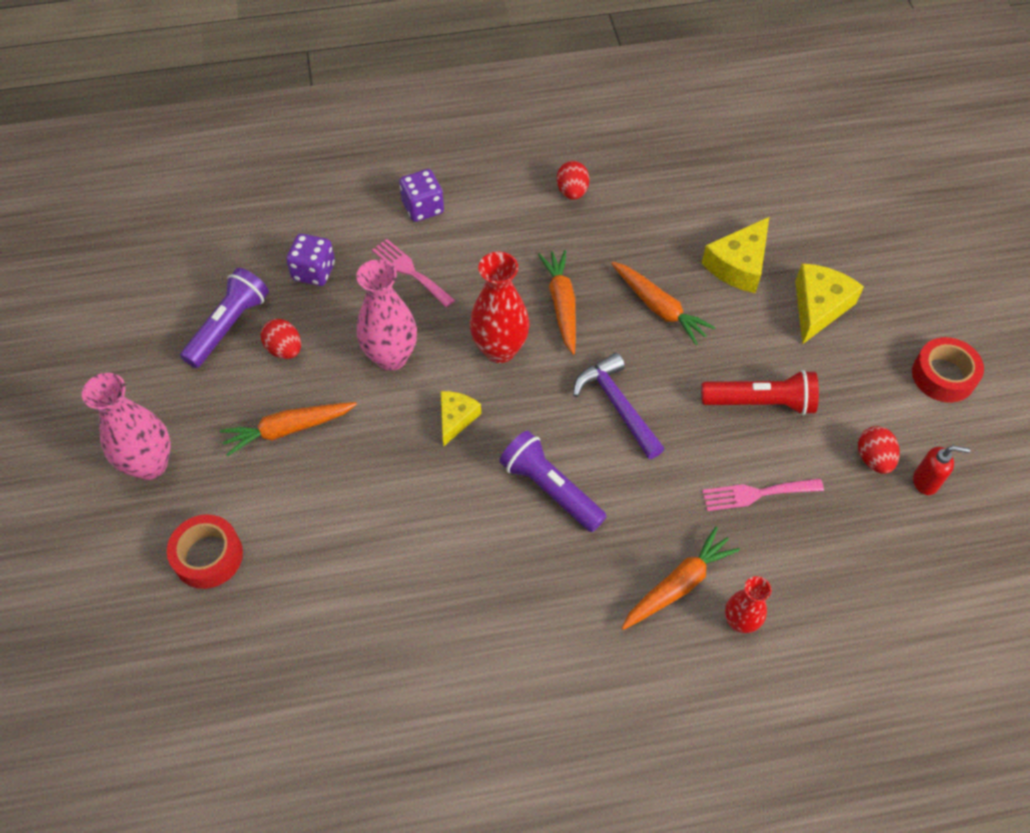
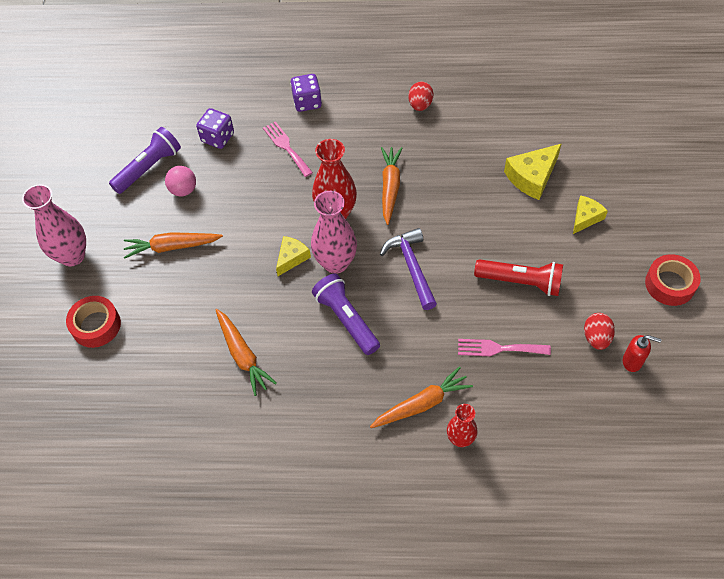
camera: 15 degrees right, 0 degrees up
(285, 349) = (183, 190): red egg -> pink ball
(391, 357) = (257, 207): pink vase -> pink vase (336, 263)
(659, 308) = (462, 200): orange carrot -> orange carrot (243, 355)
(818, 307) = (585, 217): yellow cheese -> yellow cheese, size x0.63

